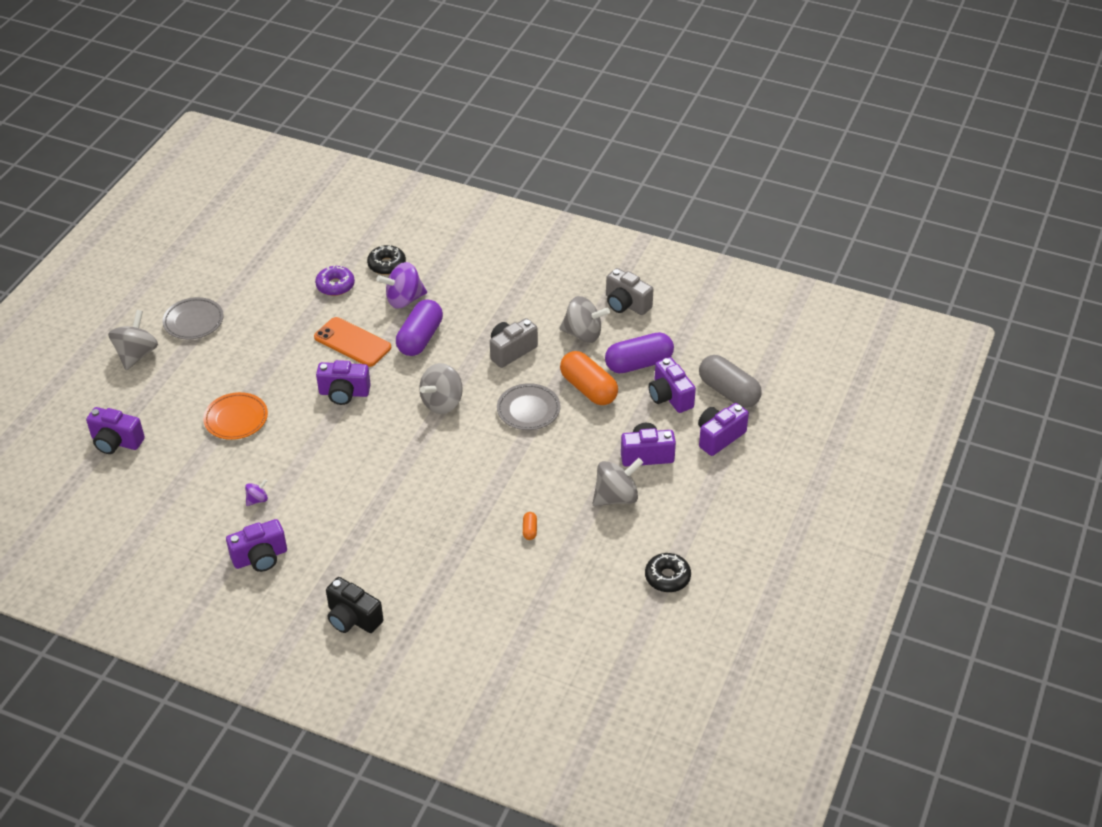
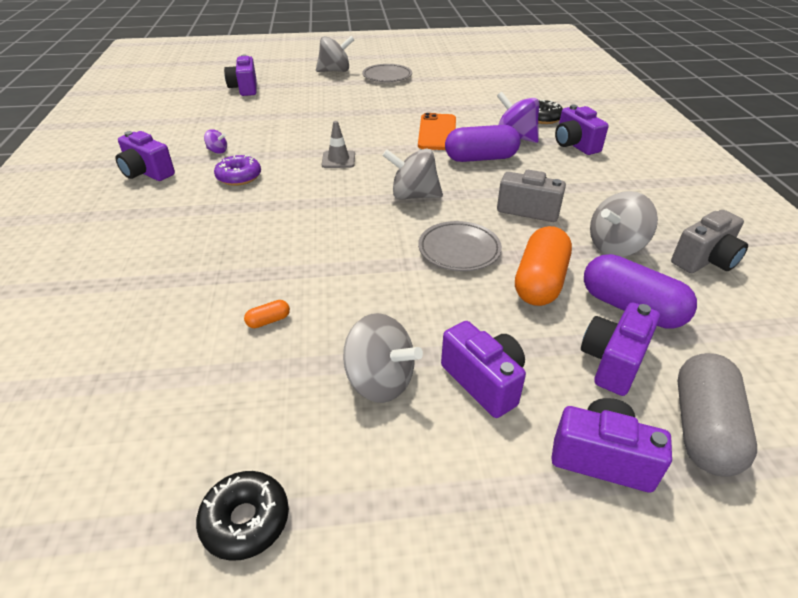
camera: 60 degrees right, 5 degrees down
(236, 419) = (303, 117): orange plate -> none
(335, 285) = (489, 107): purple donut -> purple donut (239, 177)
(344, 393) = (374, 147): purple camera -> purple camera (574, 145)
(346, 424) = (338, 160): none -> grey traffic cone
(352, 618) = (77, 244): black camera -> none
(583, 334) = (615, 246): grey spinning top -> grey spinning top turned 75 degrees clockwise
(626, 304) = (705, 260): grey camera -> grey camera turned 135 degrees counterclockwise

